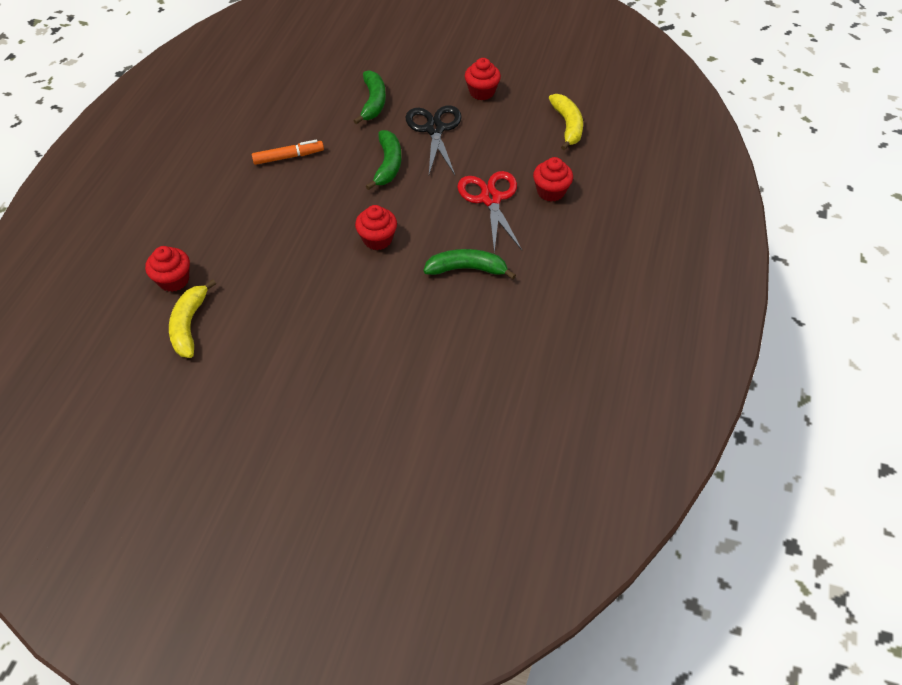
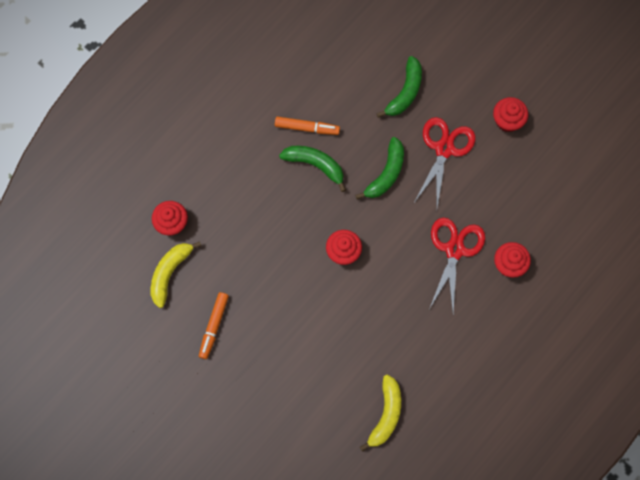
camera: 25 degrees right, 20 degrees up
(263, 355) = (213, 326): none -> orange marker
(435, 129) = (444, 149): black scissors -> red scissors
(467, 269) = (400, 314): green banana -> green banana (315, 165)
(567, 126) = (563, 195): yellow banana -> yellow banana (385, 414)

